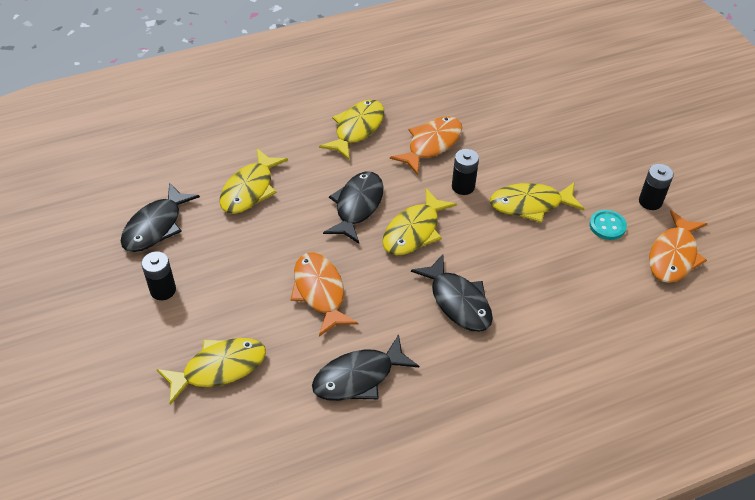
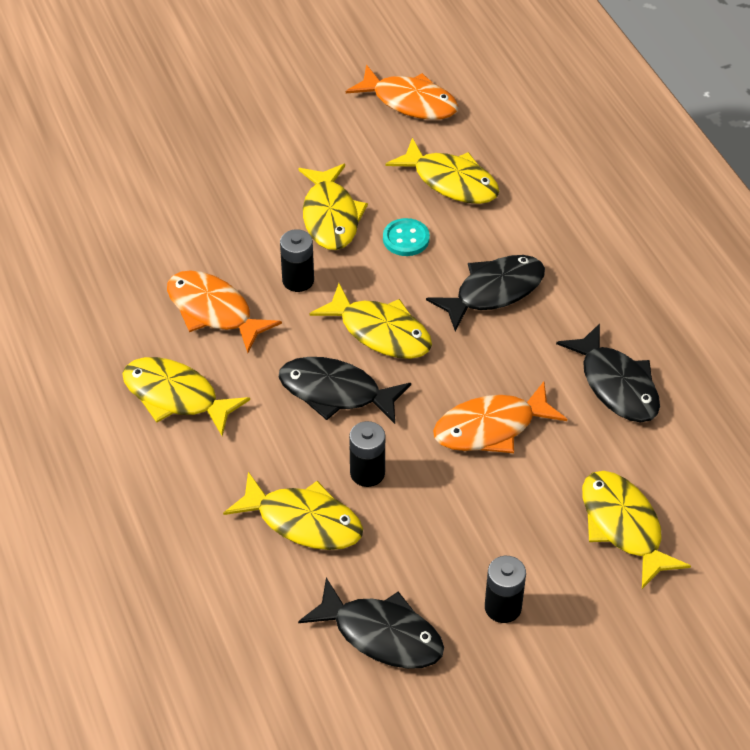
camera: 90 degrees left, 0 degrees up
(581, 279) = (451, 181): none -> yellow fish
(607, 226) = (365, 151): turquoise button -> turquoise button (406, 239)
(650, 201) = (324, 110): black battery -> black battery (367, 473)

